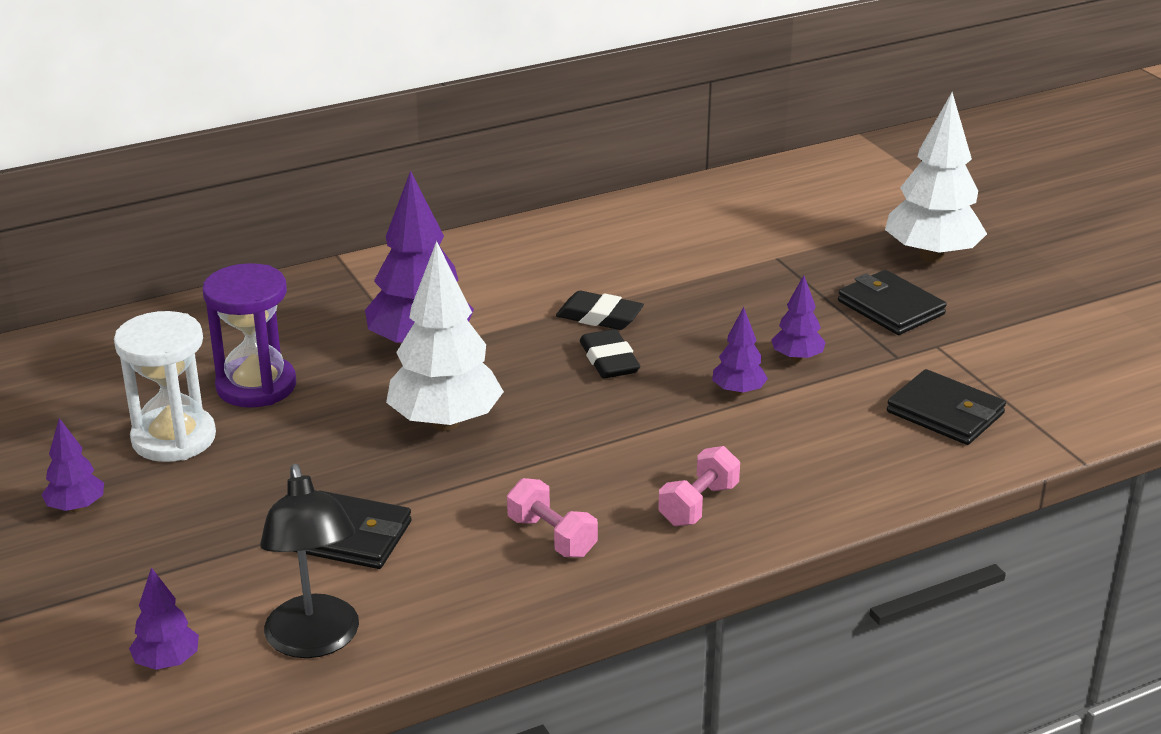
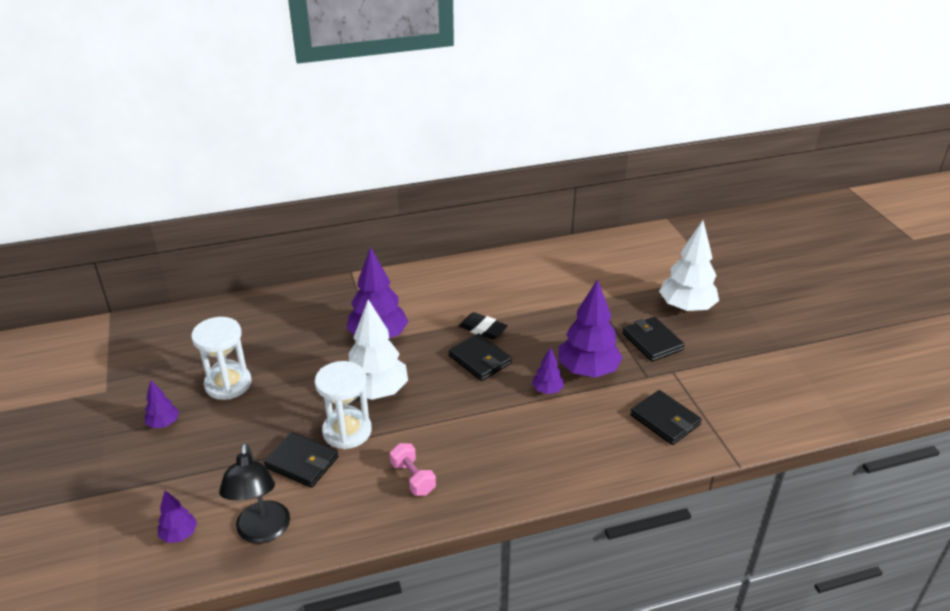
camera: 10 degrees right, 5 degrees up
(256, 386) = (282, 354): purple hourglass -> none
(413, 484) = (347, 431): none -> white hourglass
(609, 360) = (480, 360): black eraser -> black wallet
(698, 505) = (502, 467): pink dumbbell -> none
(797, 358) = (588, 371): purple tree -> purple tree, size x2.03

